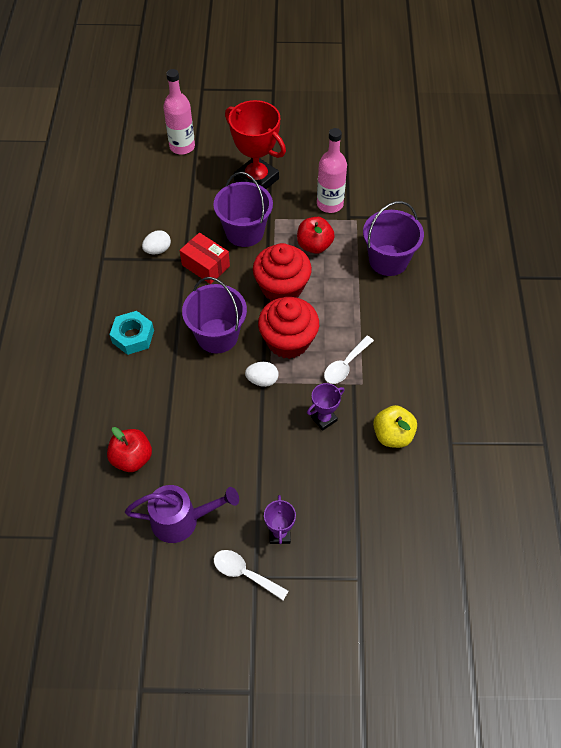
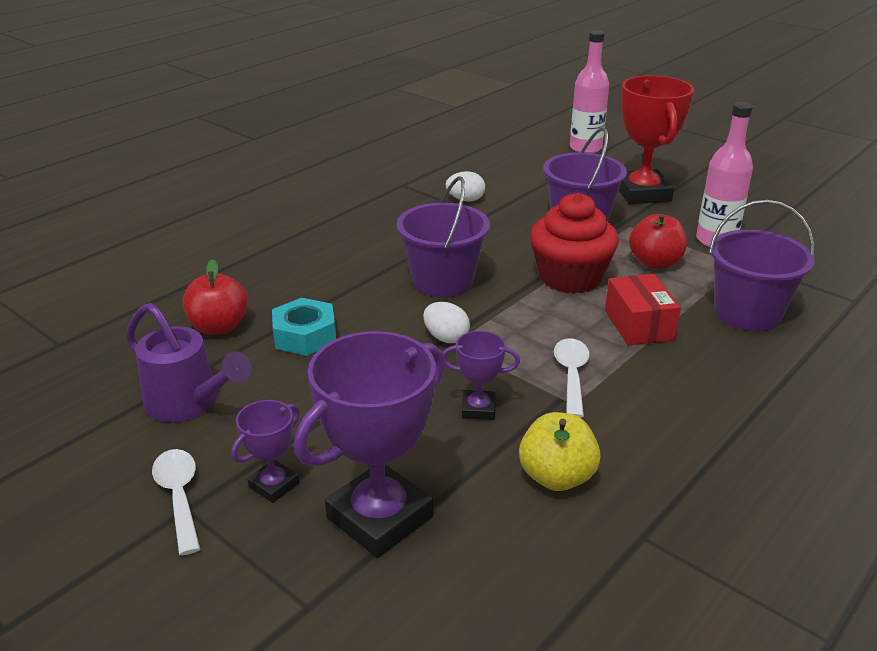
camera: 40 degrees right, 25 degrees down
(133, 336) = (354, 244): turquoise nut -> turquoise nut (305, 335)
(205, 265) = (502, 228): red box -> red box (638, 325)
(288, 341) = (521, 321): red cupcake -> none
(342, 514) = (379, 517): none -> purple trophy
(345, 365) = (571, 375): white spoon -> white spoon turned 105 degrees clockwise

